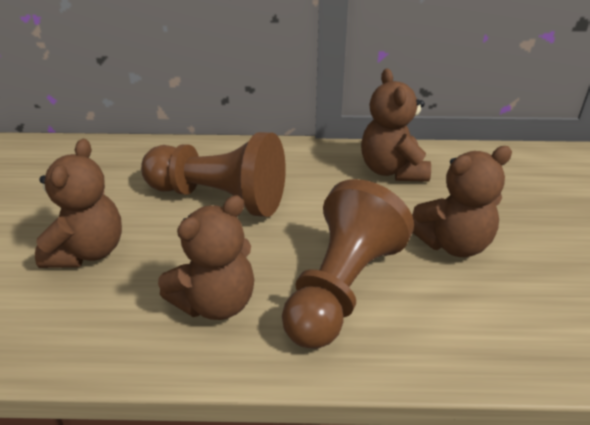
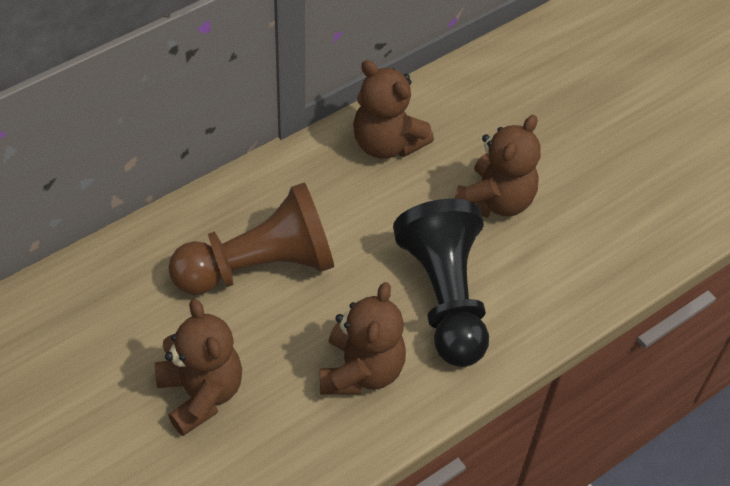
camera: 40 degrees left, 15 degrees up
(341, 288) = (445, 297): brown pawn -> black pawn

